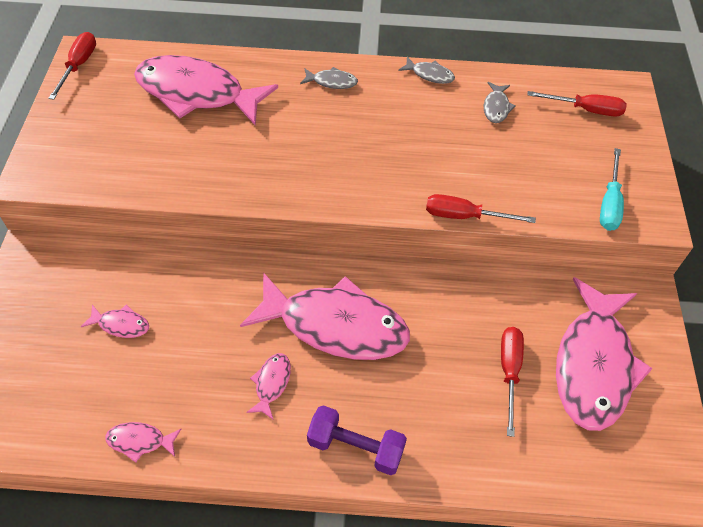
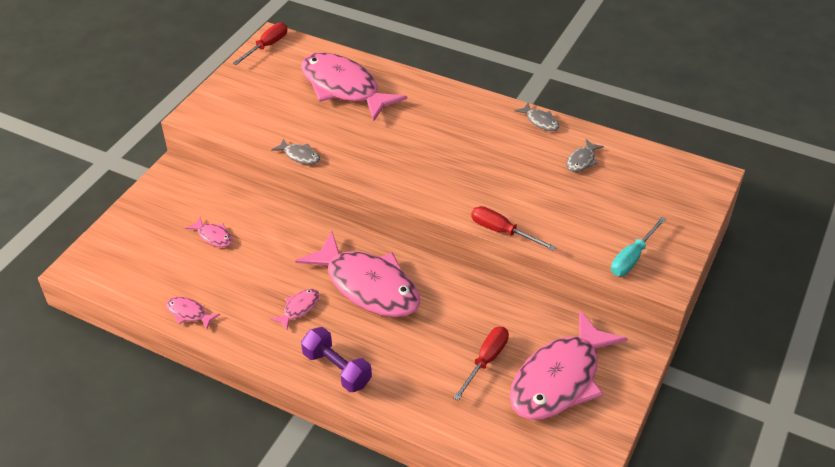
camera: 25 degrees right, 10 degrees down
(332, 82) = (455, 106): grey fish -> grey fish (300, 156)
(585, 110) = (661, 183): red screwdriver -> none

